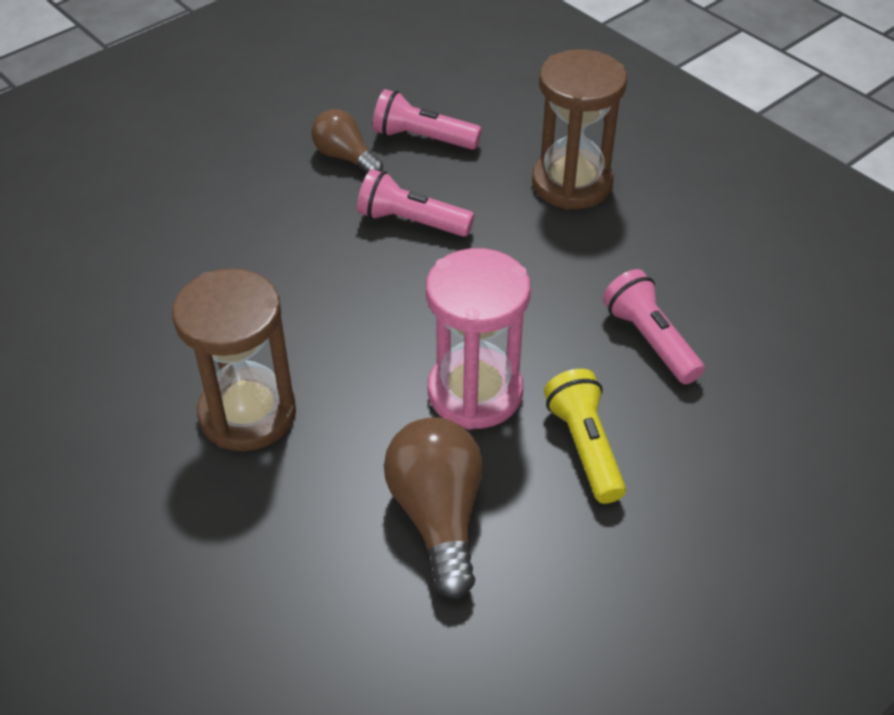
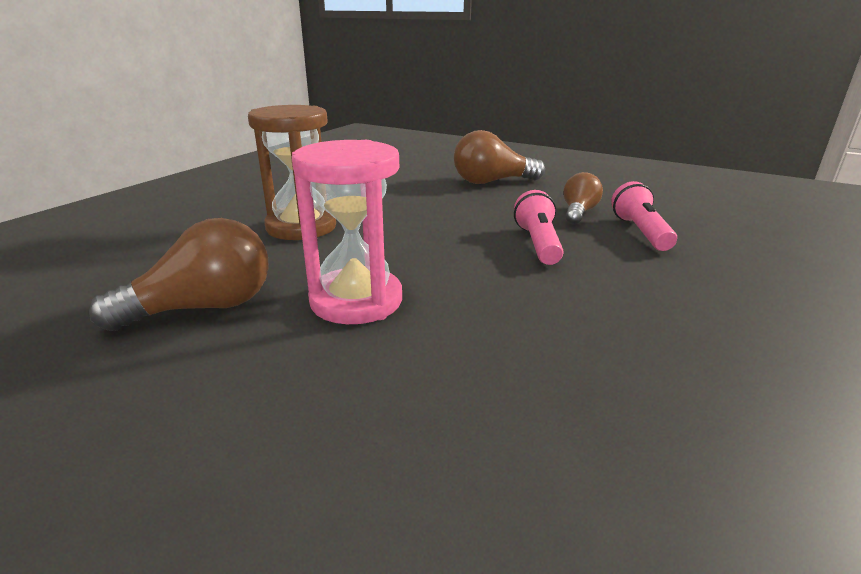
camera: 70 degrees right, 20 degrees down
(189, 187) = (491, 182): none -> brown light bulb
(572, 183) = (688, 304): brown hourglass -> none
(585, 447) = (303, 374): yellow flashlight -> none
(650, 340) = (496, 396): pink flashlight -> none

